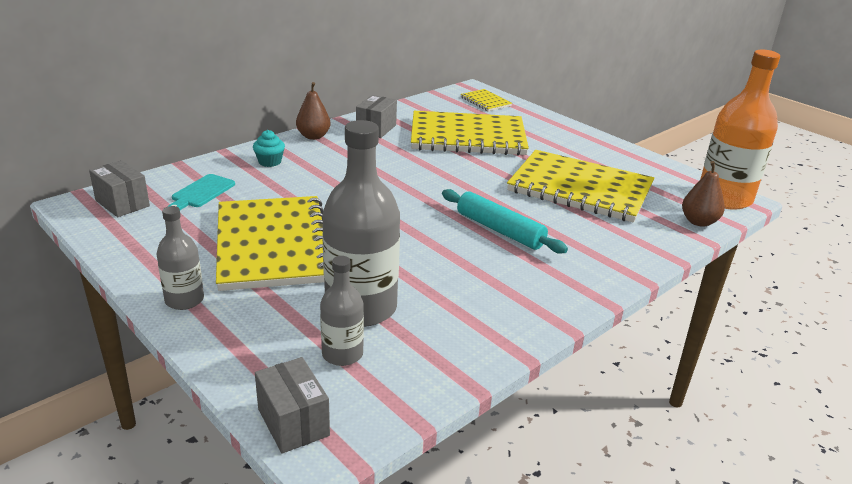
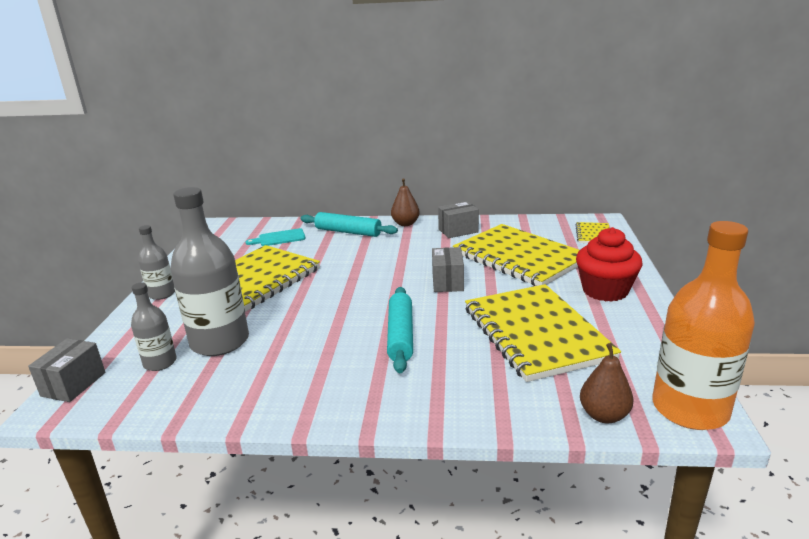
camera: 50 degrees right, 5 degrees down
(122, 203) = (235, 231): grey box -> grey box (447, 282)
(270, 162) = (348, 232): turquoise cupcake -> turquoise rolling pin
(566, 142) = (605, 290): none -> red cupcake

